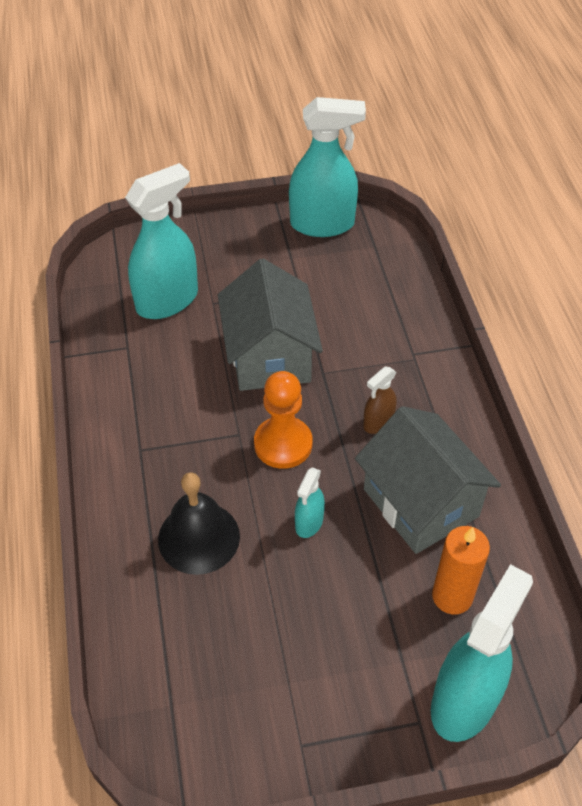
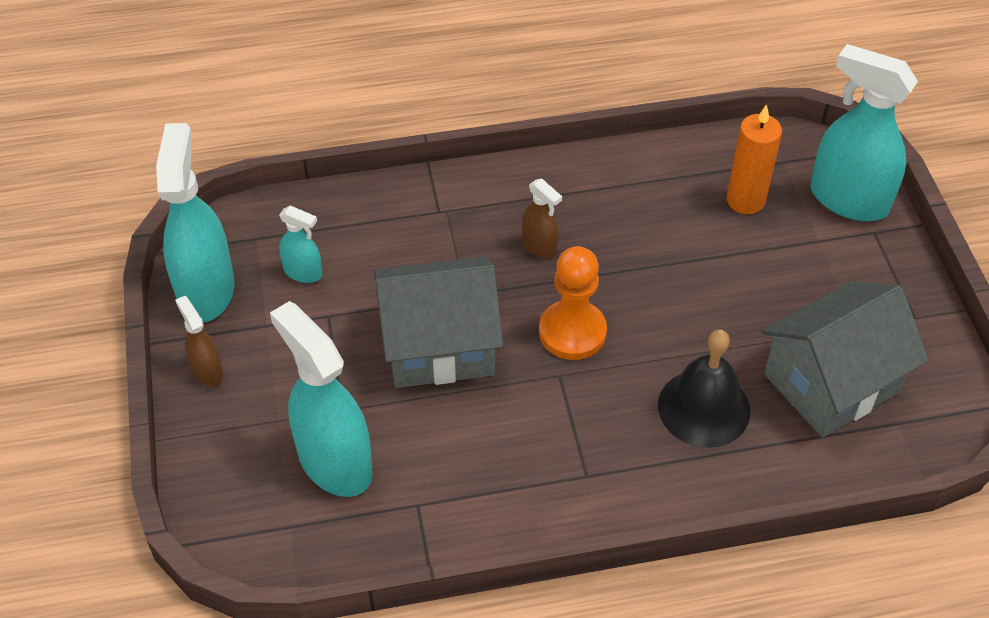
camera: 90 degrees left, 0 degrees up
(250, 231) = (207, 371): none -> brown spray bottle
(309, 523) = (675, 309): turquoise spray bottle -> turquoise spray bottle (303, 272)
(420, 503) = (641, 216): grey house -> grey house (831, 383)

